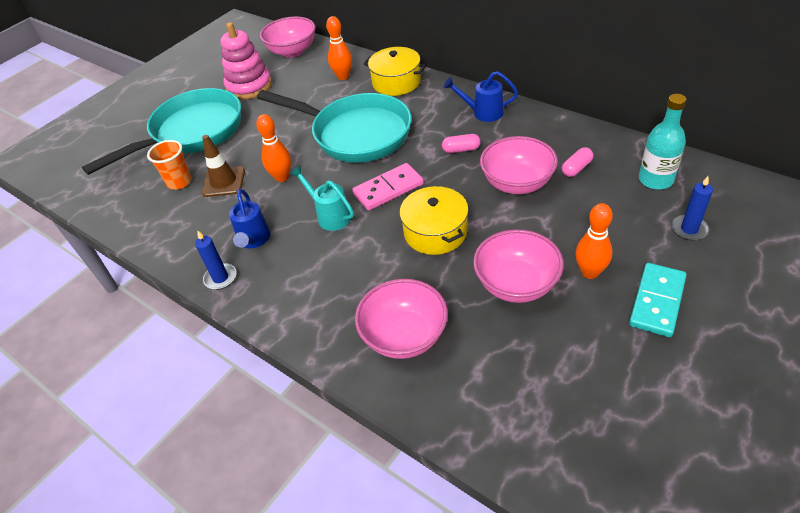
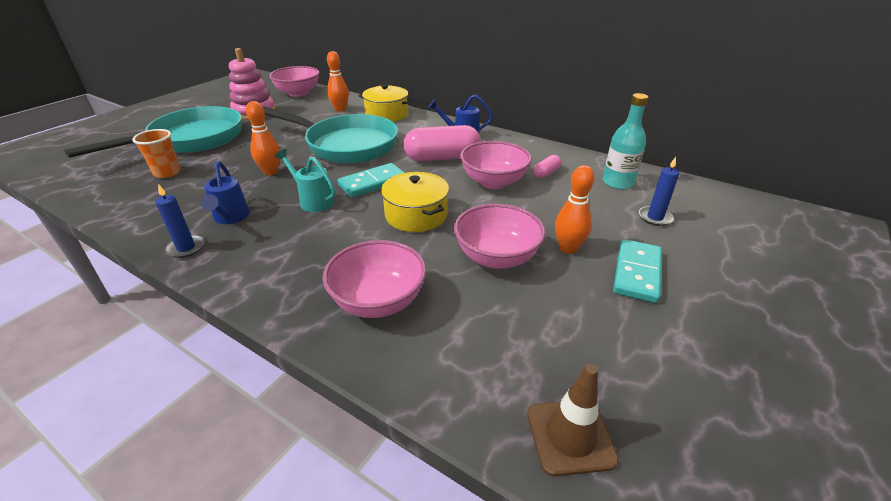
camera: 10 degrees left, 10 degrees down
(223, 182) = (212, 174): brown traffic cone -> brown traffic cone (570, 436)
(388, 189) = (373, 183): pink domino -> turquoise domino
(461, 149) = (442, 158): pink capsule -> pink capsule, size x2.17

